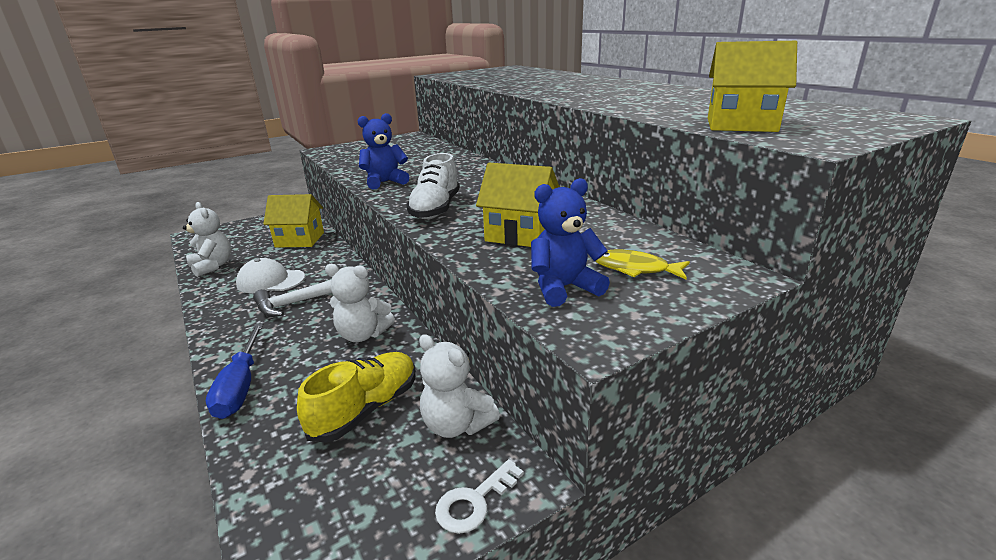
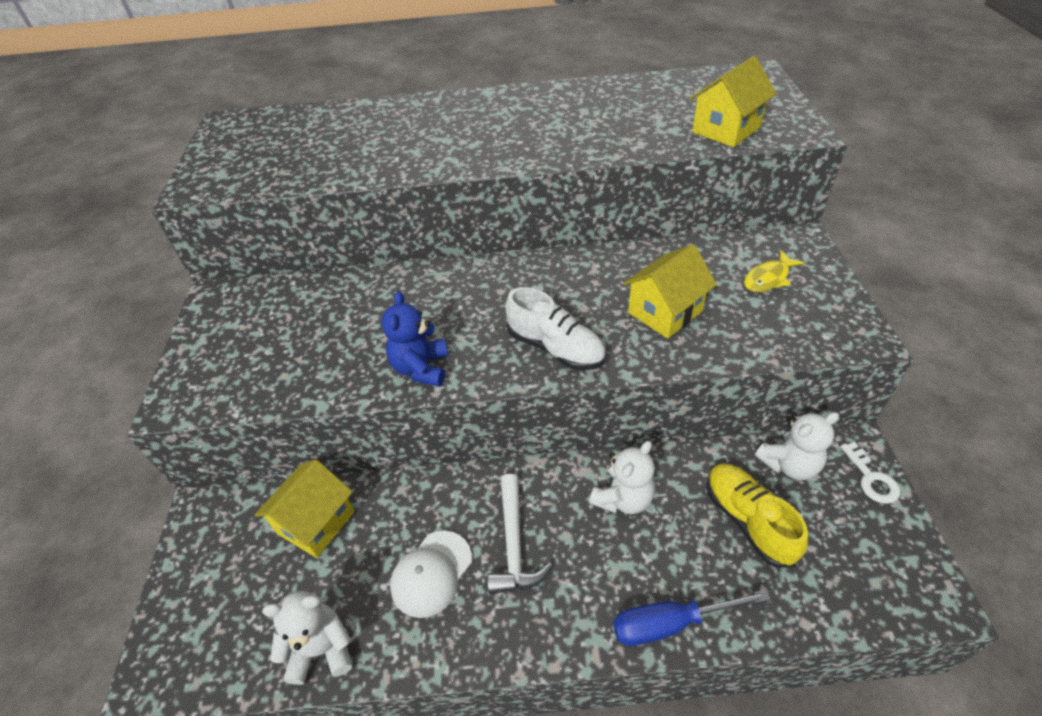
camera: 60 degrees left, 20 degrees up
(240, 386) = (670, 623): blue screwdriver -> blue screwdriver turned 150 degrees clockwise
(564, 288) = (784, 324): blue teddy bear -> none

